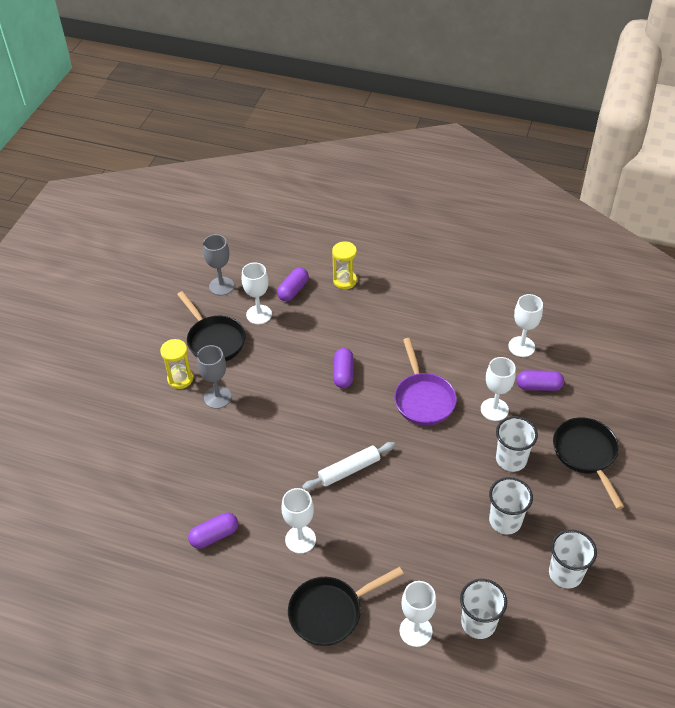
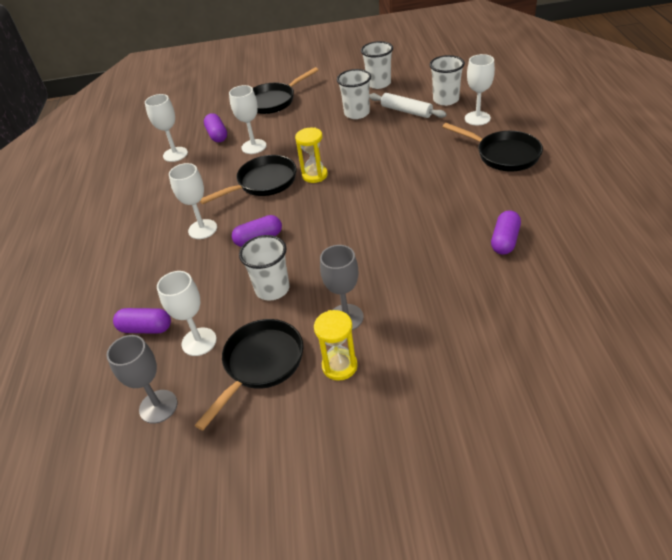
camera: 110 degrees left, 5 degrees down
(214, 536) = (505, 240): purple capsule -> purple capsule turned 75 degrees clockwise
(300, 539) = (459, 192): white goblet -> white goblet (202, 229)
(345, 281) = (117, 291): yellow hourglass -> yellow hourglass (315, 175)
(349, 470) = (369, 193): white rolling pin -> white rolling pin (406, 111)
(423, 399) = (263, 183): purple pan -> black pan
(511, 459) = (299, 126): white cup -> white cup (272, 289)

